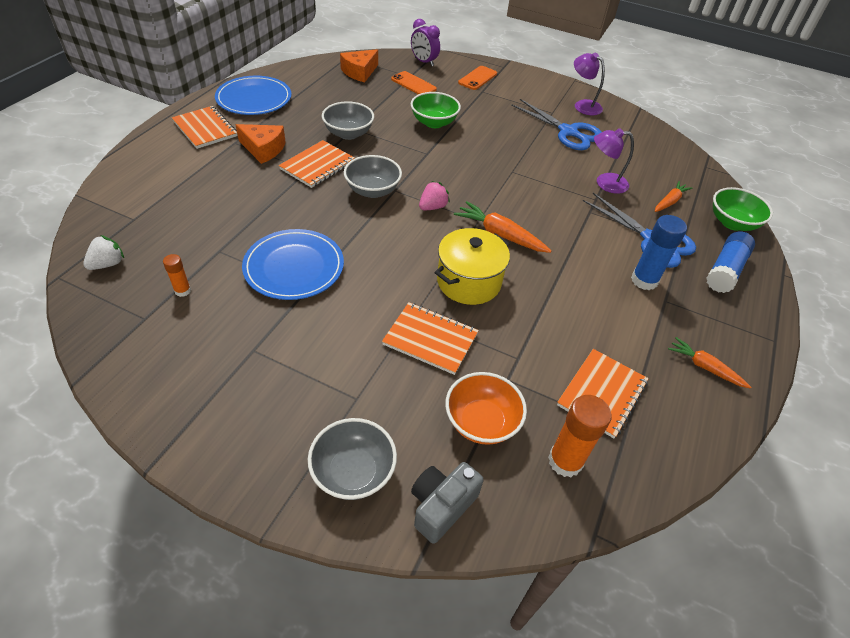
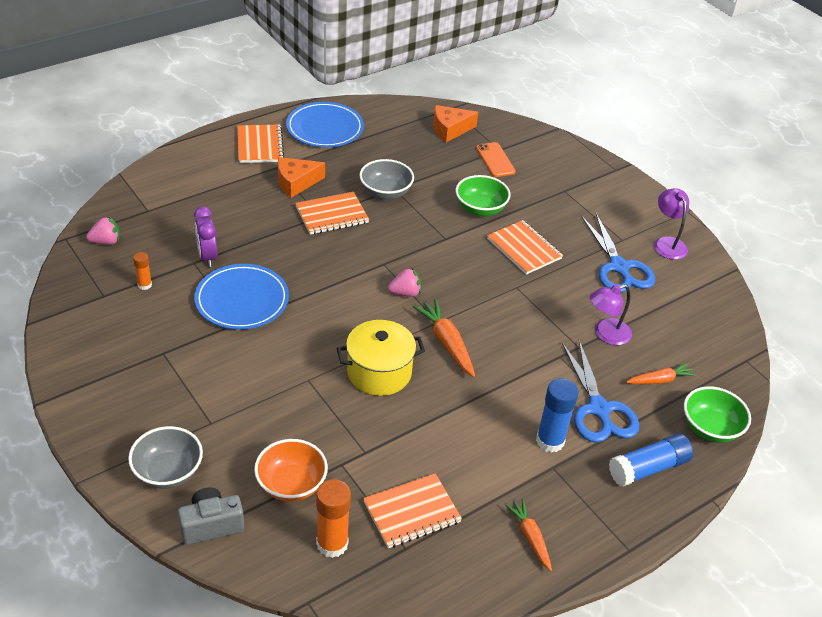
camera: 30 degrees right, 5 degrees down
(108, 264) = (106, 241): white strawberry -> pink strawberry
(263, 149) = (296, 182): orange cheese -> orange cheese turned 105 degrees clockwise
(373, 190) = (362, 257): grey bowl -> none
(424, 62) = (529, 138): purple clock -> purple clock (207, 256)
(430, 339) = (305, 405): orange notebook -> orange notebook (524, 249)
(477, 78) = (572, 174): orange phone -> none
(605, 183) = (606, 334): purple lamp -> purple lamp turned 60 degrees counterclockwise

